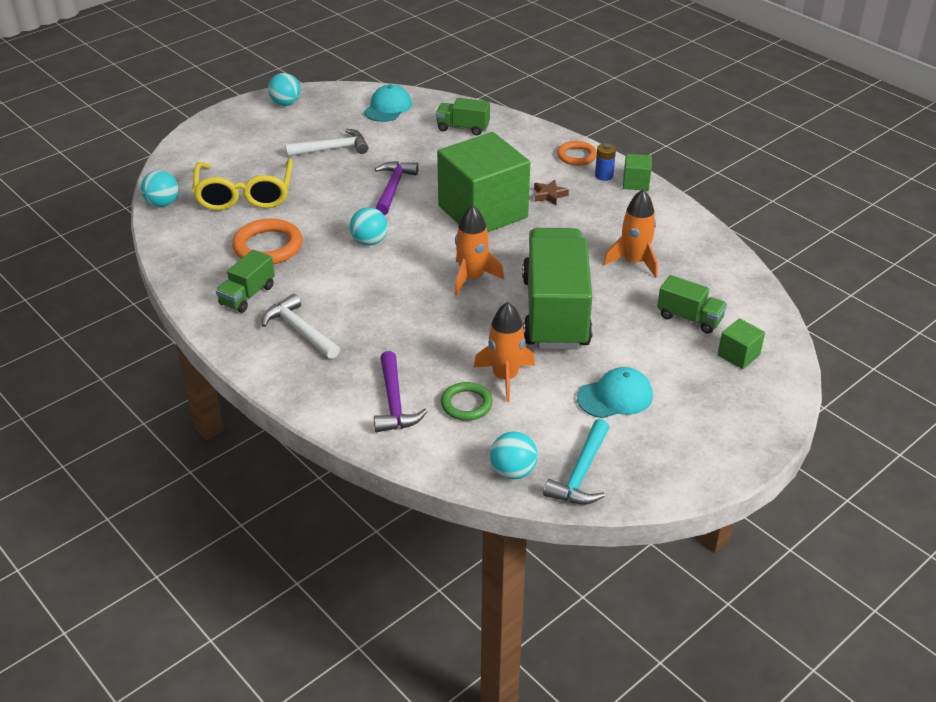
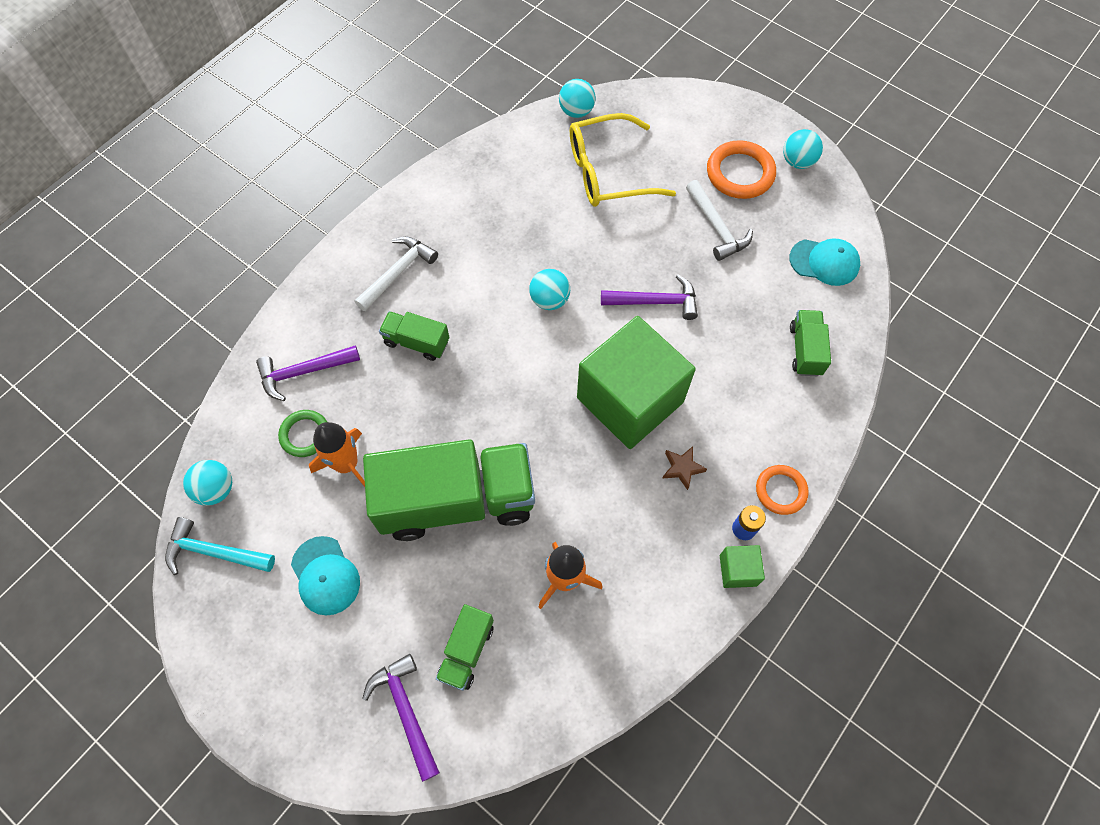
camera: 80 degrees right, 25 degrees up
(247, 295) = (444, 218): green truck -> green truck (416, 342)
(268, 246) = (523, 214): orange ring -> orange ring (740, 173)
(472, 278) = (503, 408): orange rocket -> none
(738, 355) = (406, 711): green cube -> purple hammer

